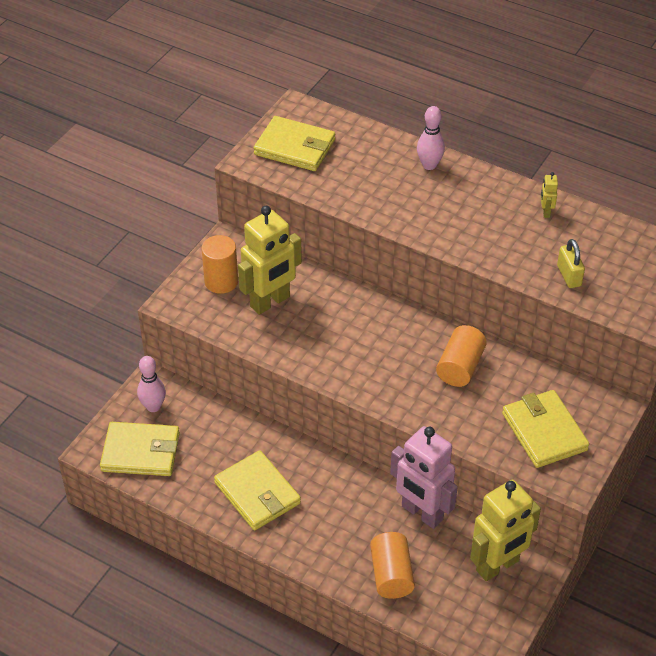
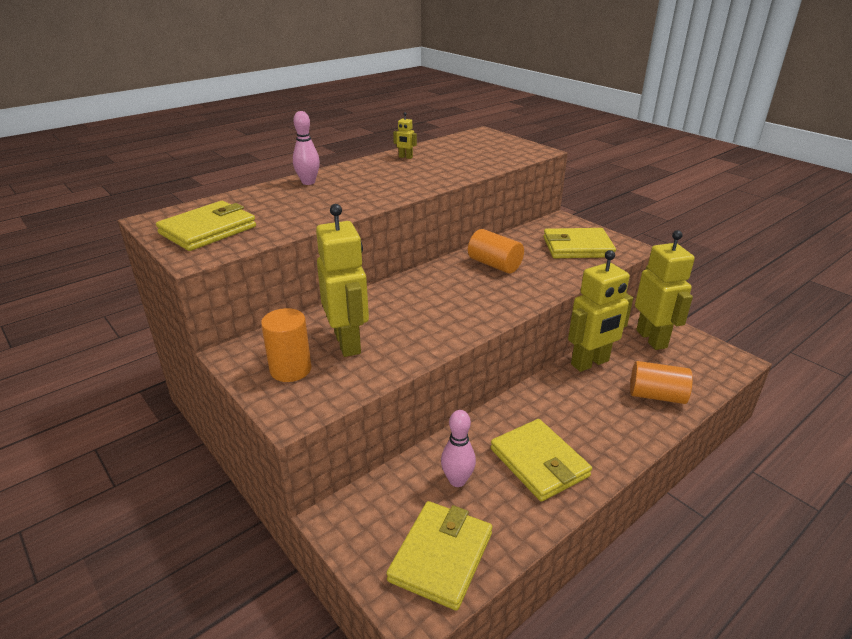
camera: 70 degrees left, 15 degrees down
(153, 407) = (374, 526): pink bowling pin -> pink bowling pin (457, 480)
(257, 493) = (539, 462): yellow wallet -> yellow wallet turned 75 degrees clockwise
(421, 513) = (590, 363): pink robot -> yellow robot
(569, 276) = (479, 162): yellow padlock -> none

